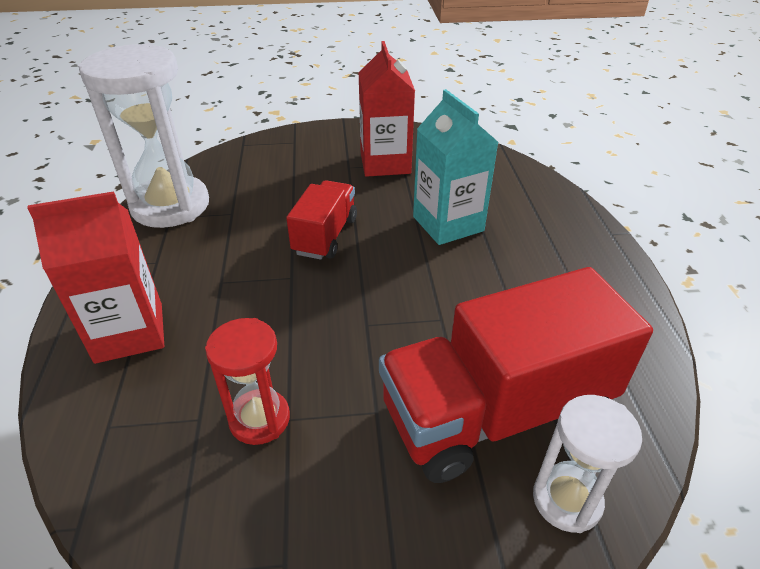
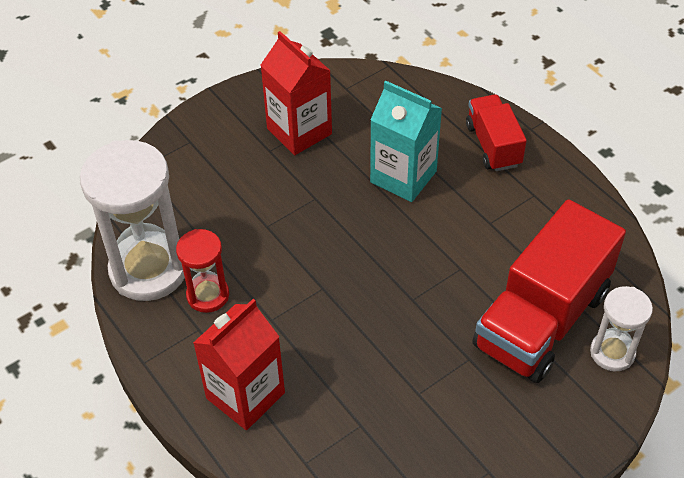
camera: 30 degrees left, 10 degrees up
(259, 419) = (400, 403): red hourglass -> red hourglass (208, 295)
(325, 236) = (315, 236): red truck -> red truck (493, 145)

